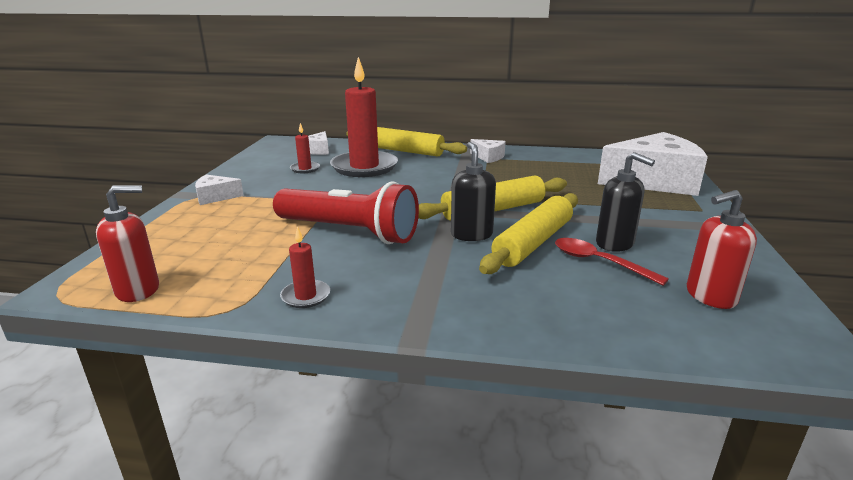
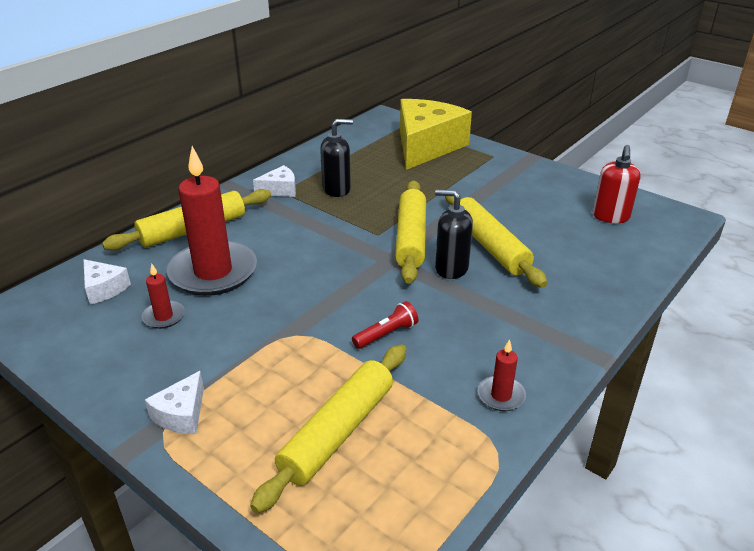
camera: 60 degrees left, 10 degrees up
(138, 290) = (411, 517): red soap dispenser -> none
(221, 243) = (338, 432): none -> yellow rolling pin
(349, 232) = (386, 334): red flashlight -> red flashlight, size x0.42
(599, 262) = (541, 233): red spoon -> none
(615, 244) = (518, 214): black soap dispenser -> black soap dispenser (337, 189)
(653, 181) = (426, 146): white cheese -> yellow cheese

